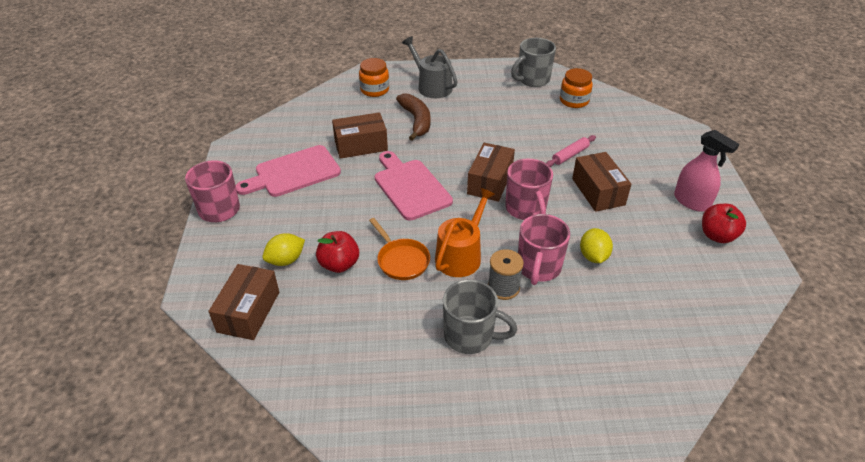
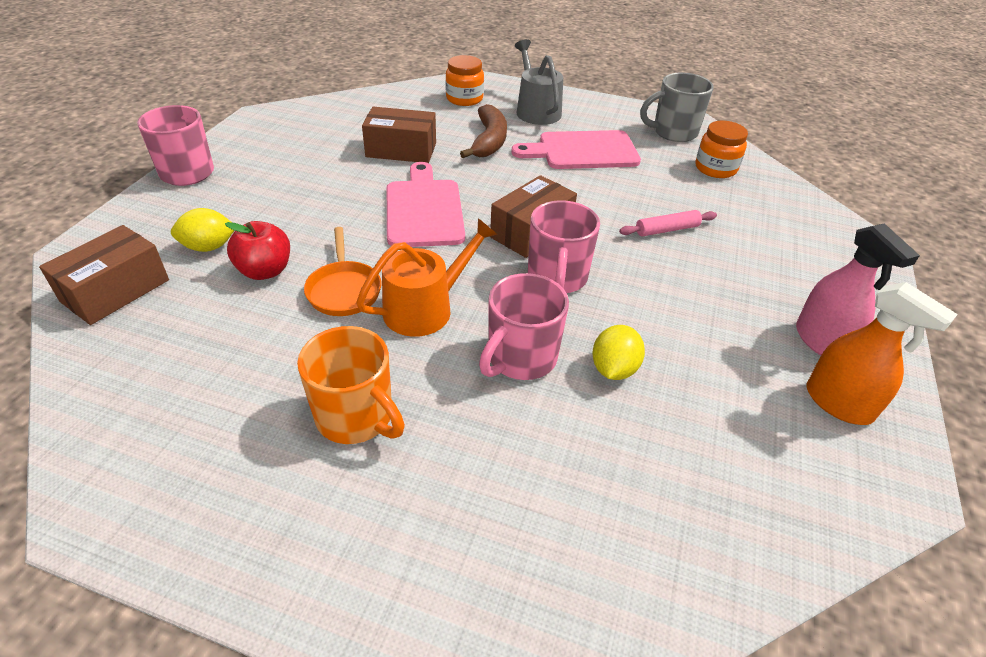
camera: 20 degrees right, 0 degrees up
(293, 172) = (301, 158): pink cutting board -> pink cutting board (583, 151)
(470, 336) = (356, 417): grey mug -> orange mug
(503, 288) = (451, 368): grey spool -> none
(598, 191) = (678, 286): brown box -> none
(717, 236) = (838, 403): red apple -> orange spray bottle

